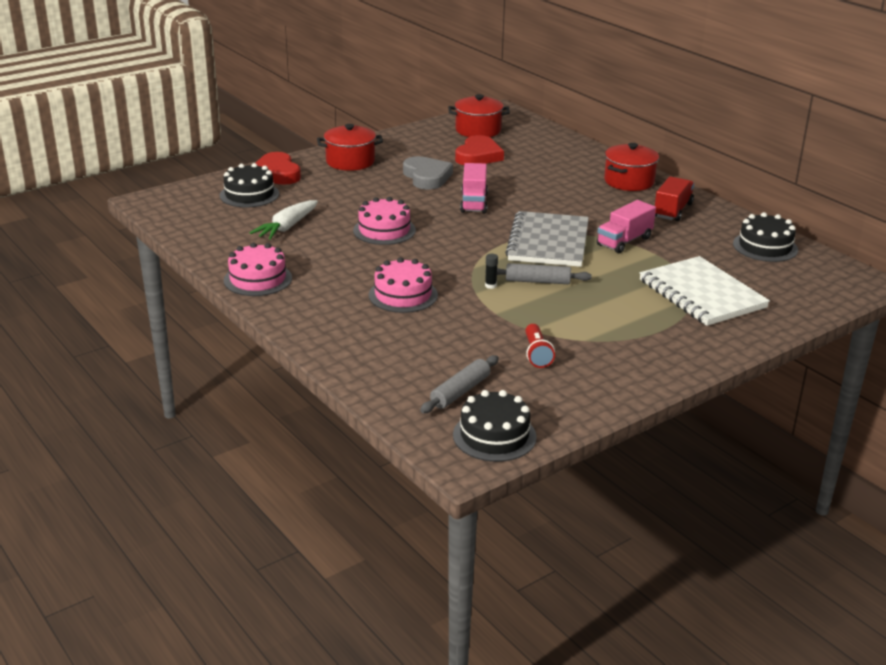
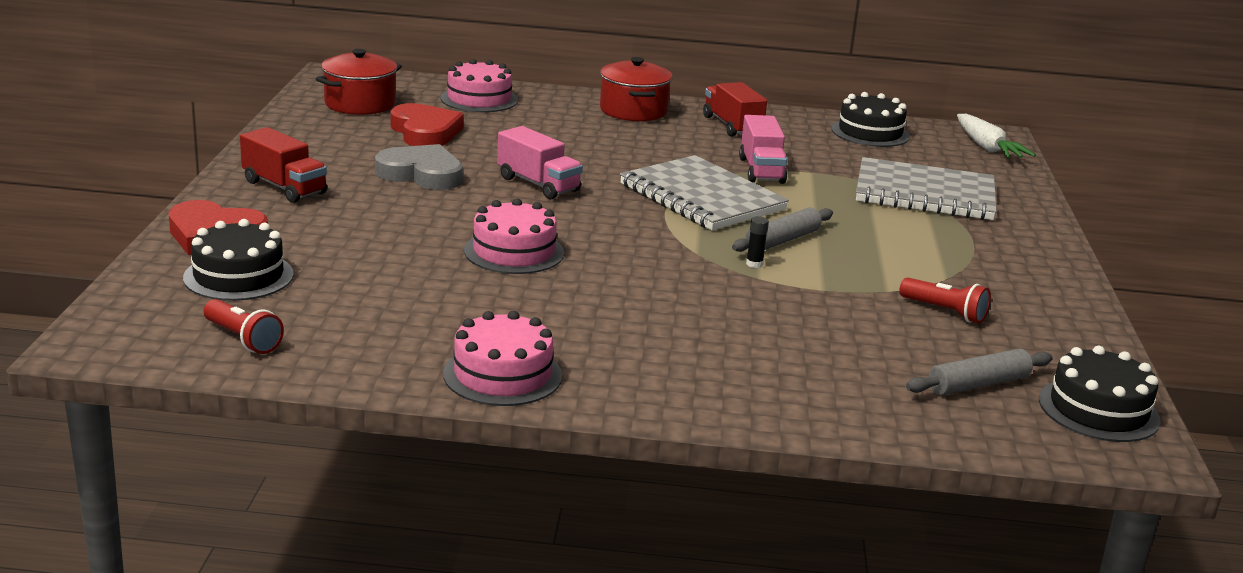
camera: 50 degrees left, 5 degrees down
(198, 221) = (243, 339): none -> red flashlight
(287, 227) = (388, 296): white carrot -> white carrot (986, 147)
(350, 161) = (284, 187): red pot -> red truck
(403, 295) = (700, 314): pink cake -> pink cake (479, 99)
(460, 391) = (978, 384): grey rolling pin -> grey rolling pin turned 75 degrees clockwise
(702, 294) = (924, 194): white notebook -> grey notebook

